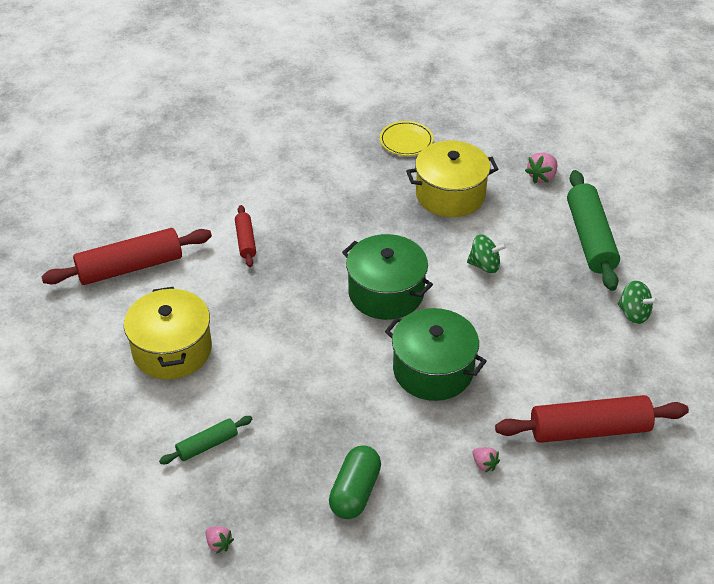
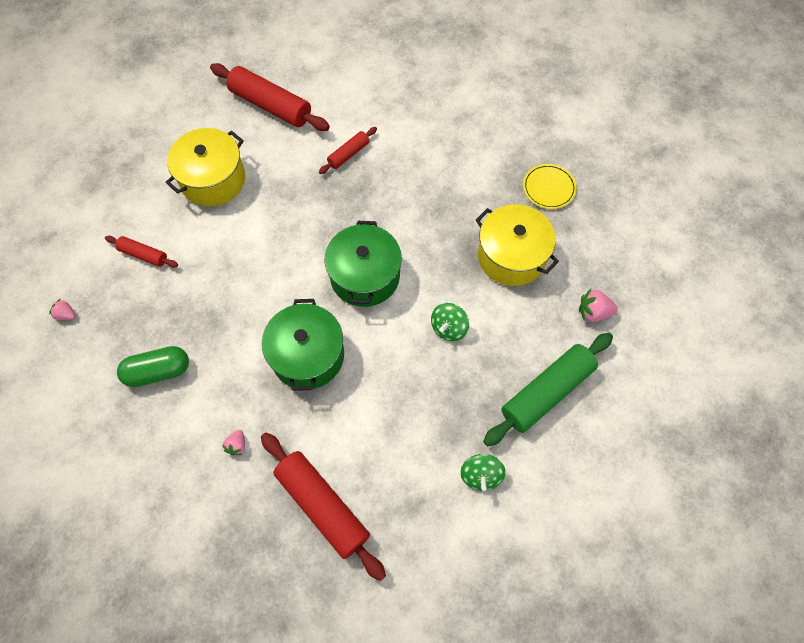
camera: 55 degrees right, 20 degrees up
(207, 445) = (143, 255): green rolling pin -> red rolling pin
(219, 544) = (66, 315): pink strawberry -> pink strawberry turned 105 degrees clockwise
(484, 265) = (448, 328): green spinning top -> green spinning top turned 60 degrees clockwise

